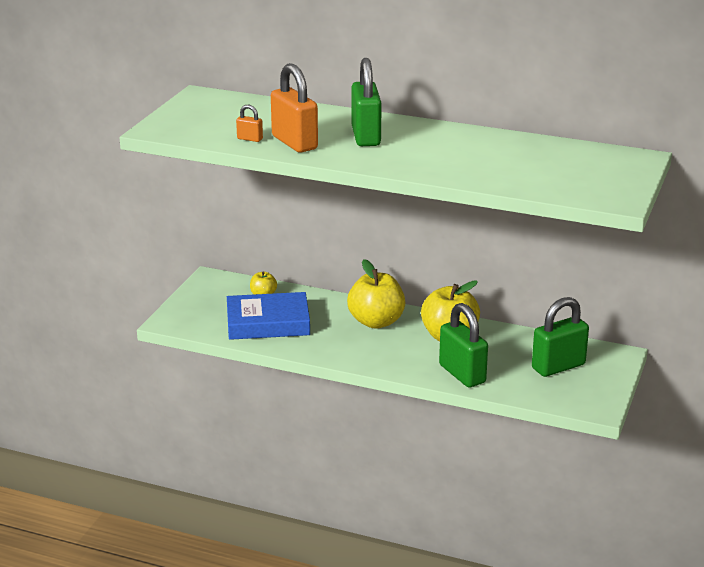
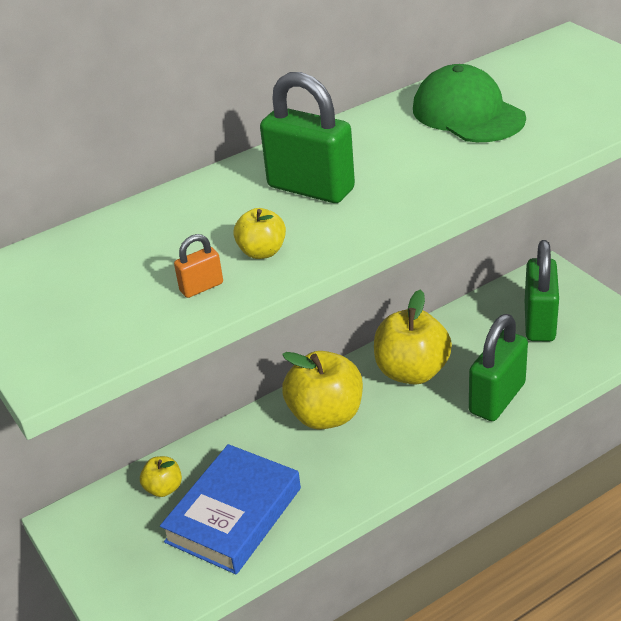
camera: 50 degrees left, 10 degrees up
(294, 143) = (262, 252): orange padlock -> yellow apple
(462, 374) = (497, 398): green padlock -> green padlock turned 60 degrees counterclockwise
(500, 153) = (468, 113): none -> green cap

